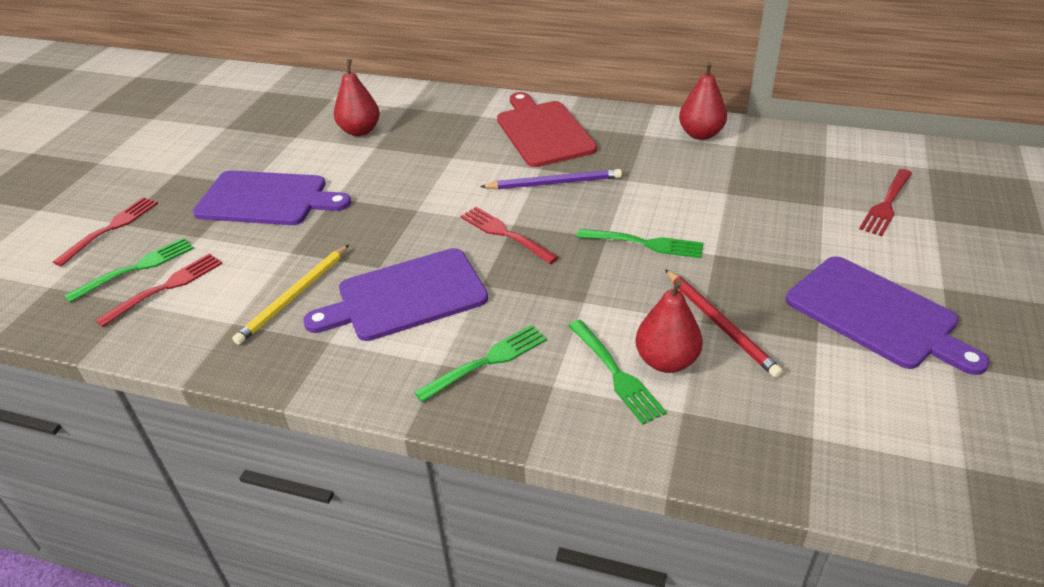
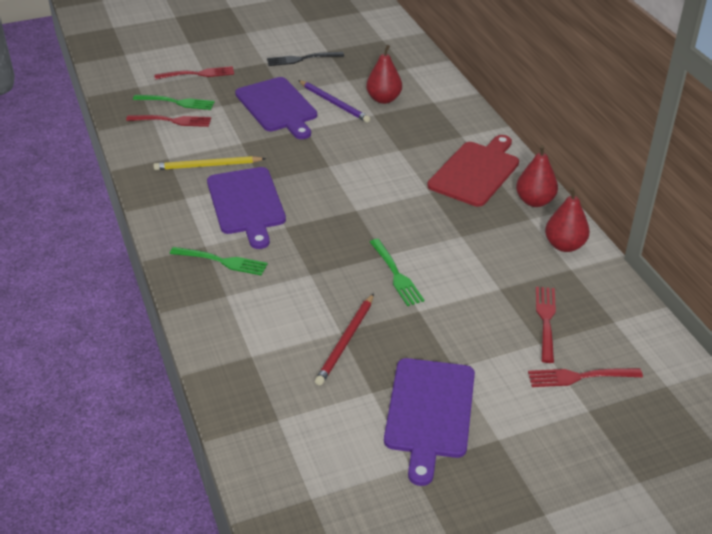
camera: 50 degrees right, 0 degrees up
(212, 148) = (302, 59): none -> black fork
(405, 296) = (246, 204): purple cutting board -> purple cutting board turned 135 degrees counterclockwise
(506, 234) = (342, 212): red fork -> red fork (546, 321)
(554, 183) = (420, 206): purple pencil -> purple pencil (334, 103)
(615, 373) = (259, 315): green fork -> none
(666, 361) = (289, 331): red pear -> red pear (534, 201)

